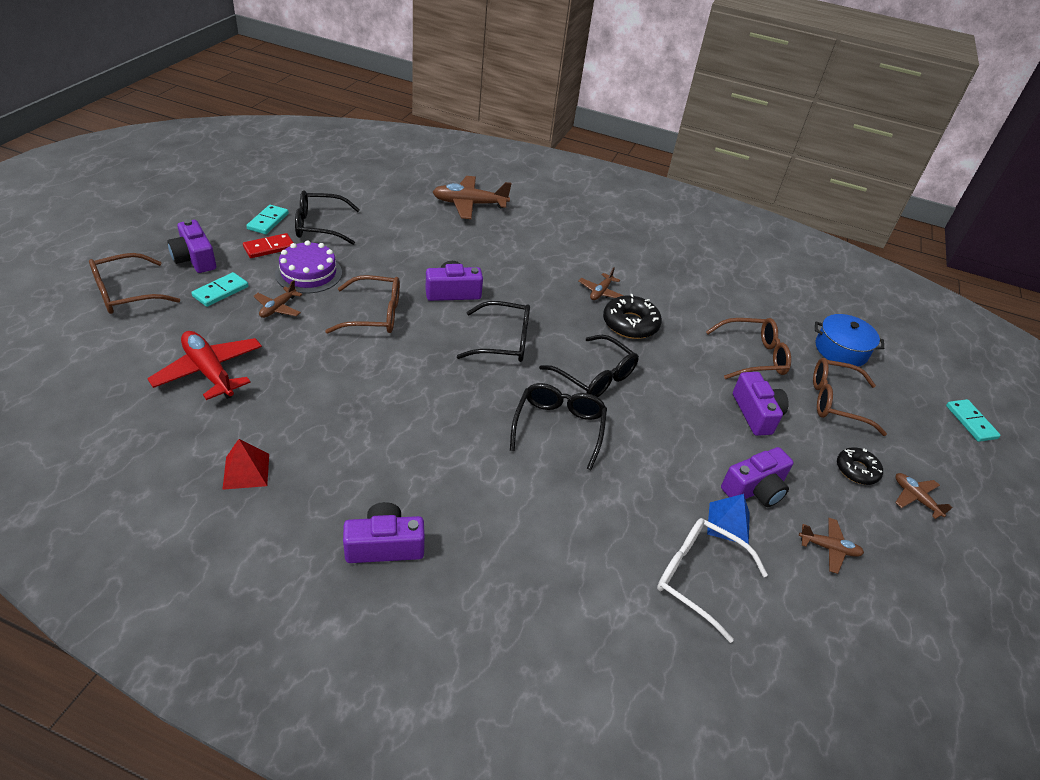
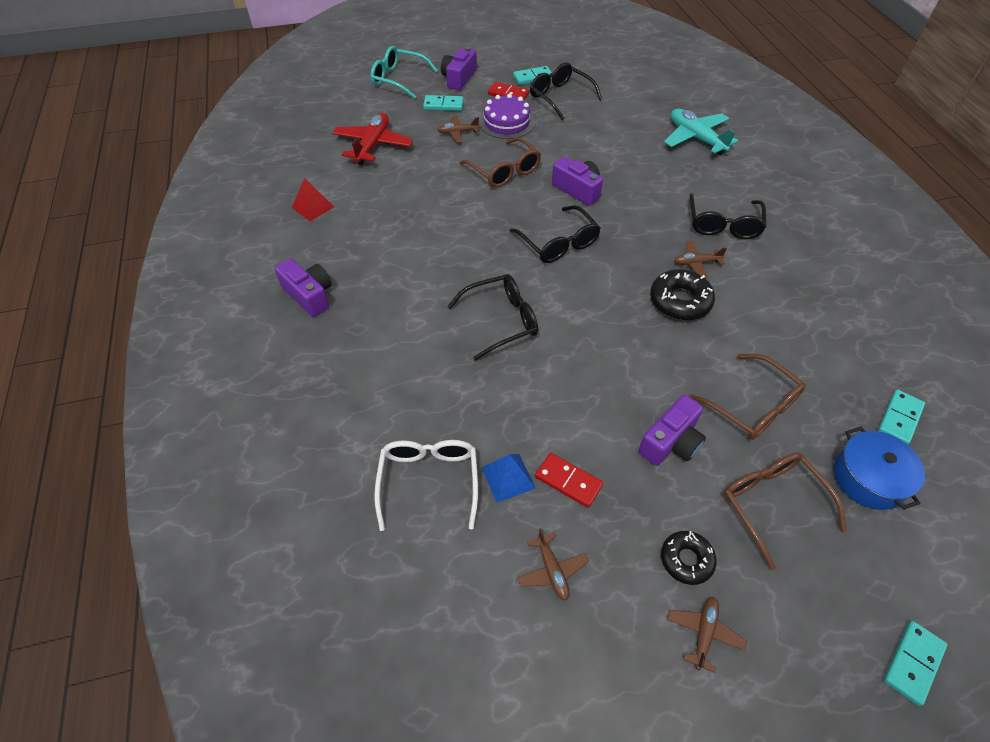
camera: 60 degrees right, 10 degrees up
(127, 293) = (399, 79): brown glasses -> turquoise glasses
(469, 204) = (696, 138): brown plane -> turquoise plane
(594, 376) = (584, 311): black glasses -> black glasses (723, 224)
(755, 489) = (568, 481): purple camera -> red domino
(805, 307) = (899, 418): none -> turquoise domino

